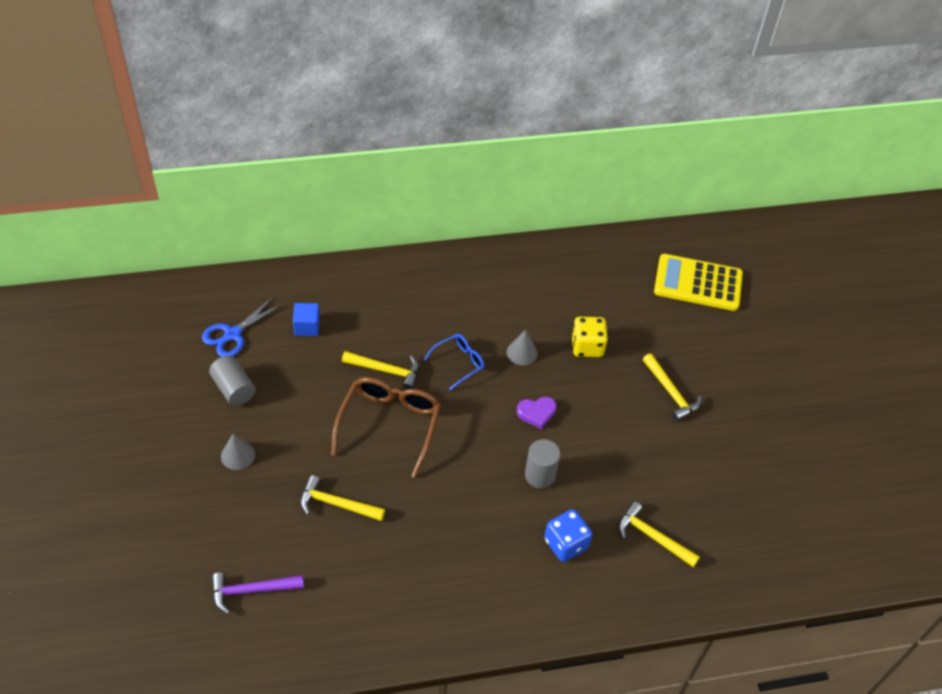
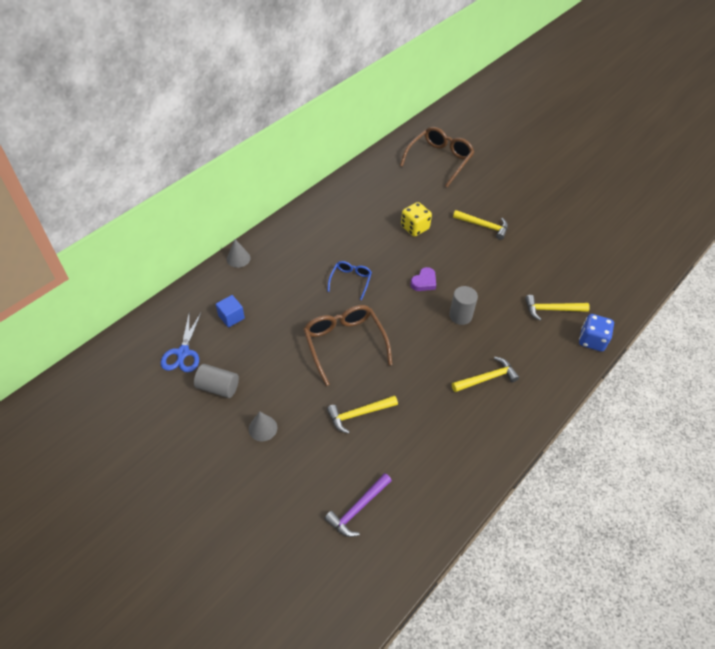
camera: 35 degrees left, 0 degrees up
(386, 370) = (310, 312): yellow hammer -> yellow hammer (486, 378)
(522, 352) = (381, 252): grey cone -> grey cone (238, 258)
(565, 544) = (512, 344): blue dice -> blue dice (592, 340)
(698, 283) = (439, 160): yellow calculator -> brown glasses

